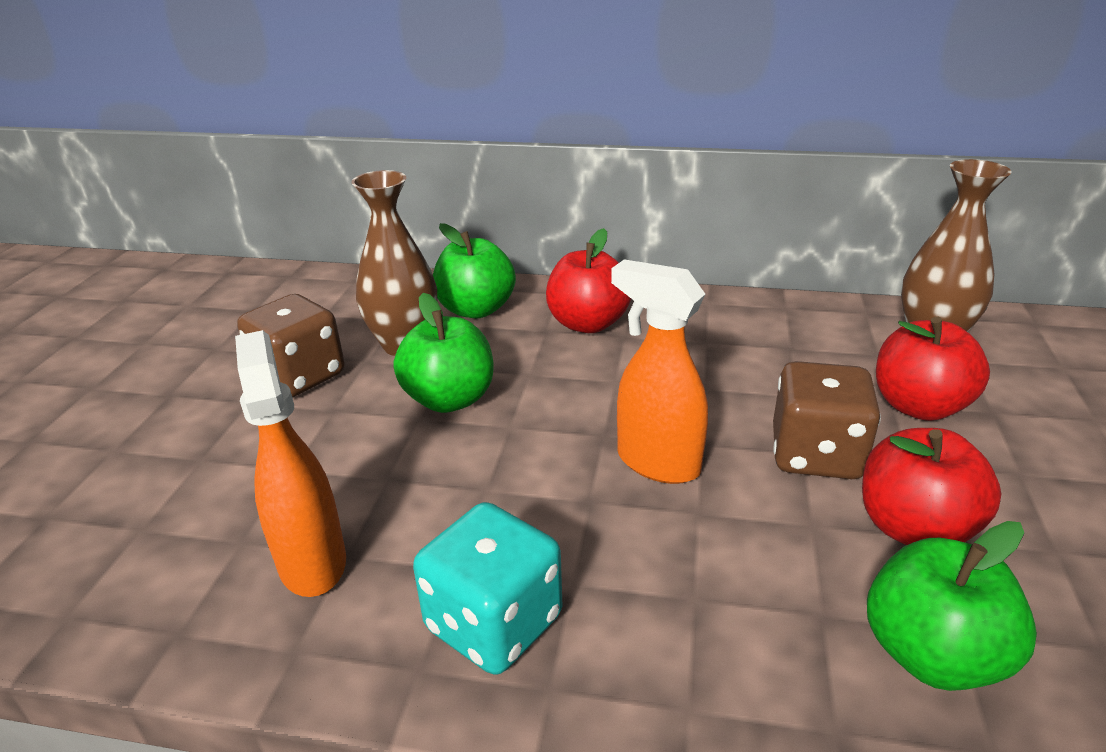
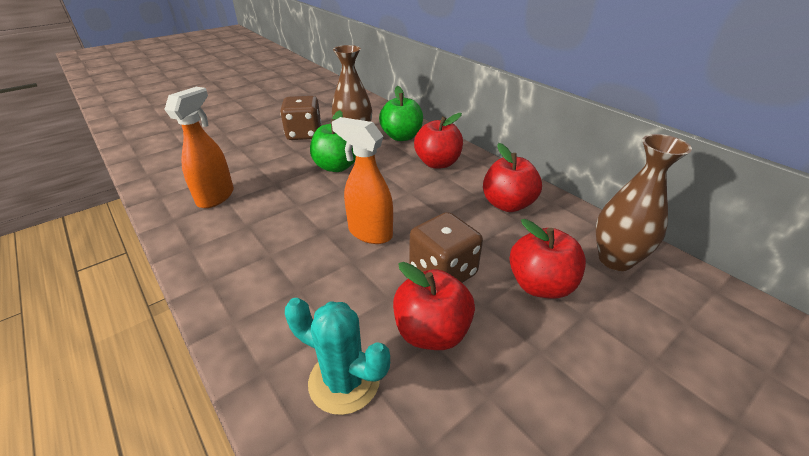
camera: 40 degrees right, 5 degrees up
(494, 623) = (228, 249): turquoise dice -> none
(657, 462) = (369, 233): orange spray bottle -> orange spray bottle turned 45 degrees counterclockwise
(750, 335) = (507, 204): none -> red apple
(932, 654) = (344, 381): green apple -> turquoise cactus

